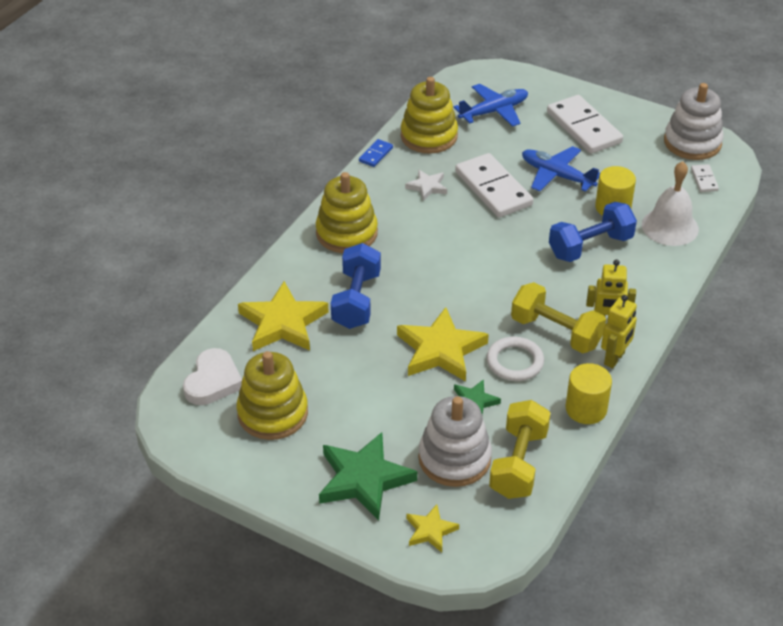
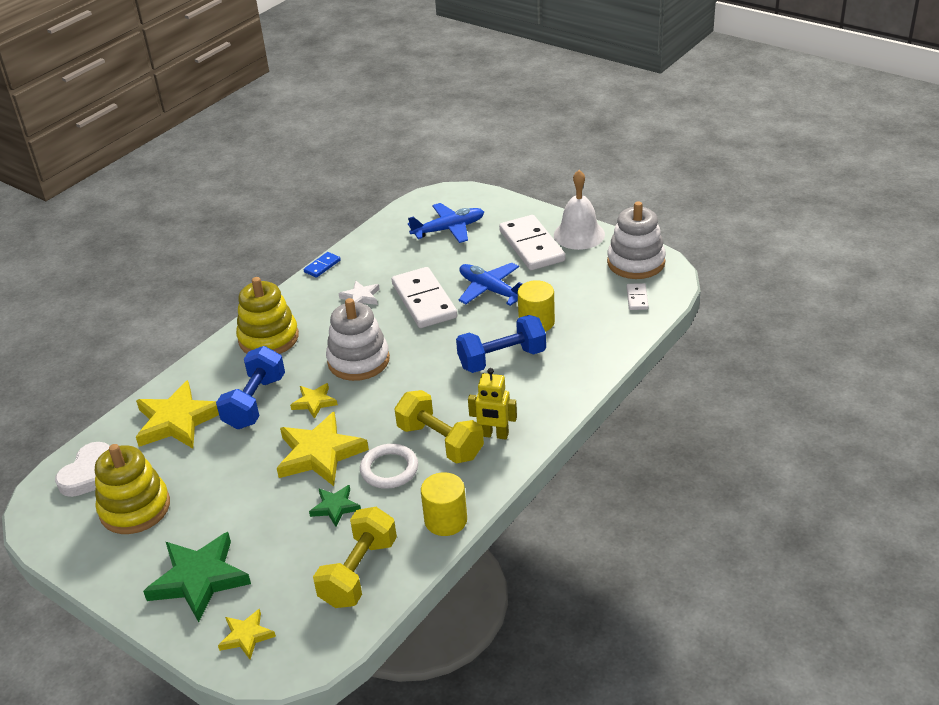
camera: 10 degrees right, 5 degrees down
(417, 298) = (314, 402): none -> yellow star
(429, 136) = (378, 250): yellow stacking toy -> none
(454, 458) = (296, 563): white stacking toy -> white stacking toy (358, 360)
(614, 358) = (491, 471): yellow robot -> none
(670, 227) = (588, 342): white bell -> white bell (579, 234)

